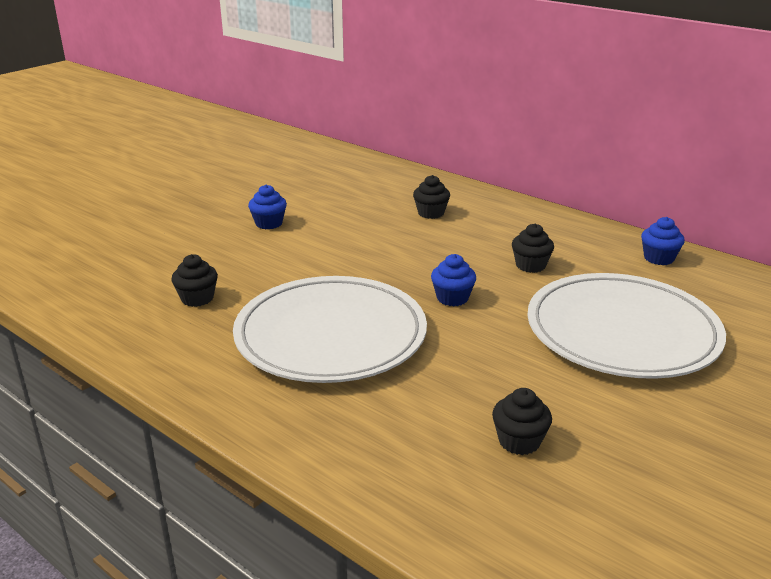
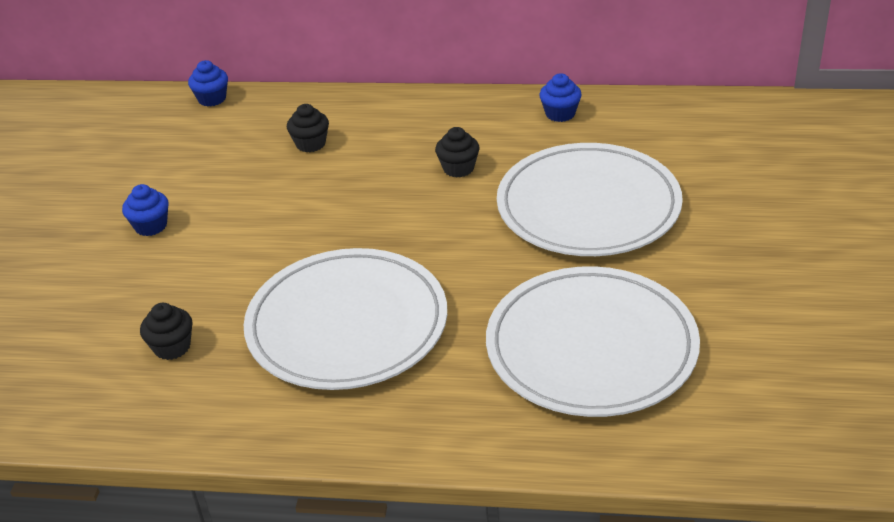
camera: 30 degrees left, 10 degrees up
(452, 298) = (420, 235): blue cupcake -> blue cupcake (212, 99)
(519, 441) = (591, 347): black cupcake -> white plate

